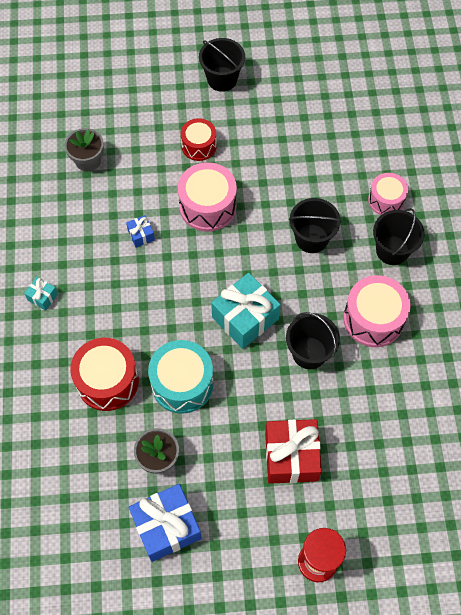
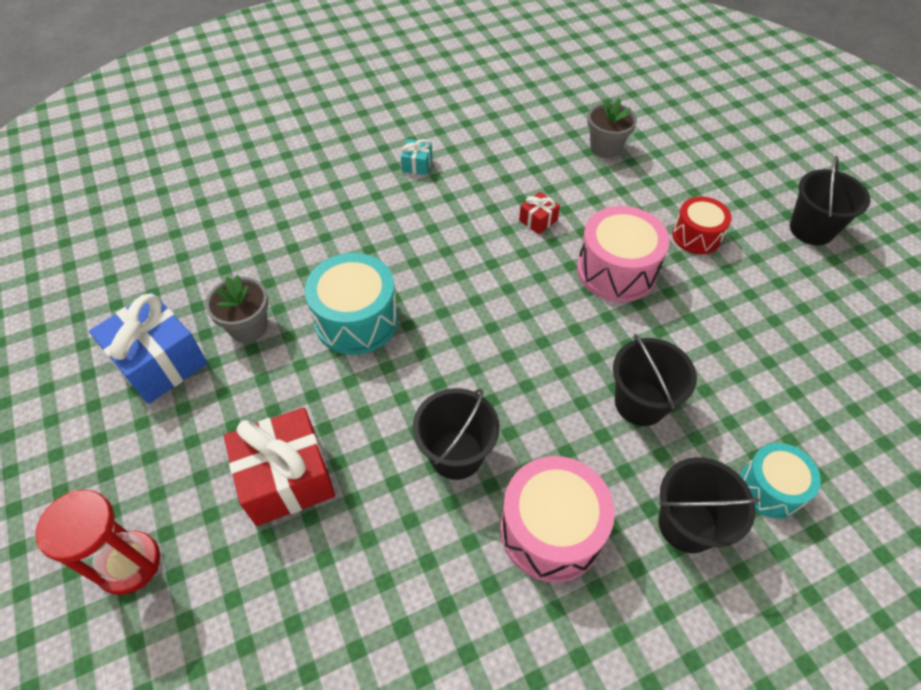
camera: 70 degrees right, 10 degrees down
(107, 381) = (335, 248): red drum -> none
(141, 235) = (538, 220): blue gift -> red gift
(245, 318) = (476, 359): turquoise gift -> none
(386, 200) = (770, 488): pink drum -> turquoise drum

